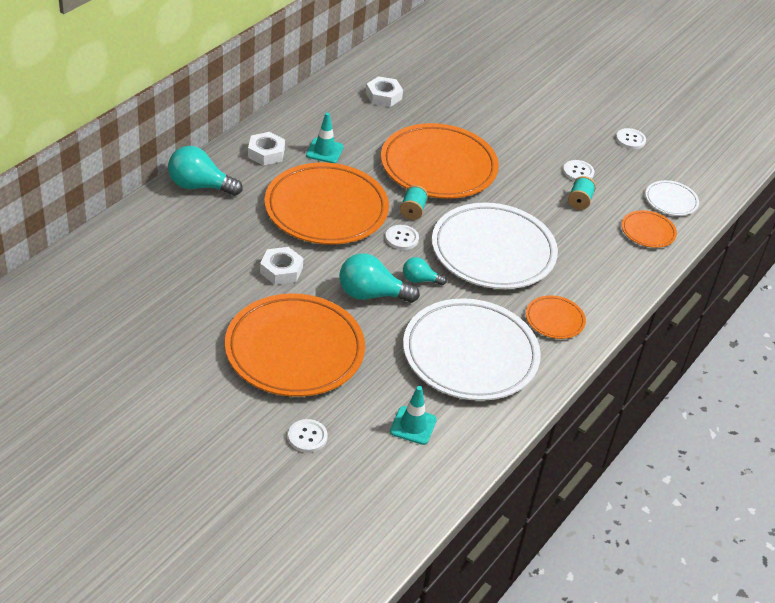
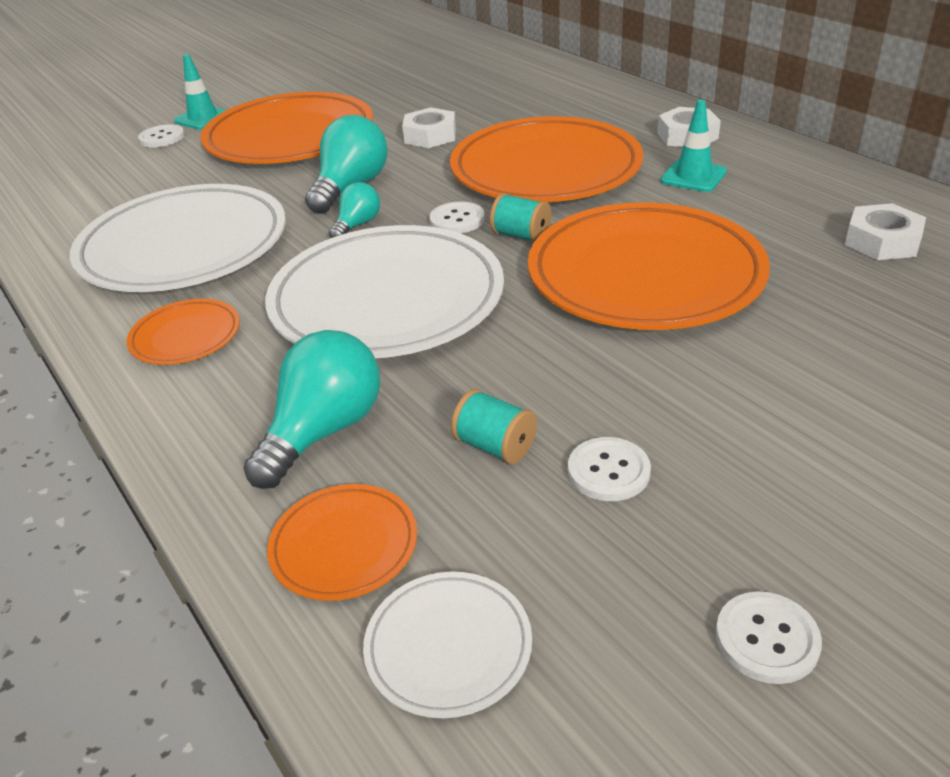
camera: 115 degrees right, 5 degrees down
(199, 186) = (614, 97): turquoise light bulb -> turquoise light bulb (324, 431)
(413, 425) = (112, 194): turquoise traffic cone -> turquoise traffic cone (203, 118)

